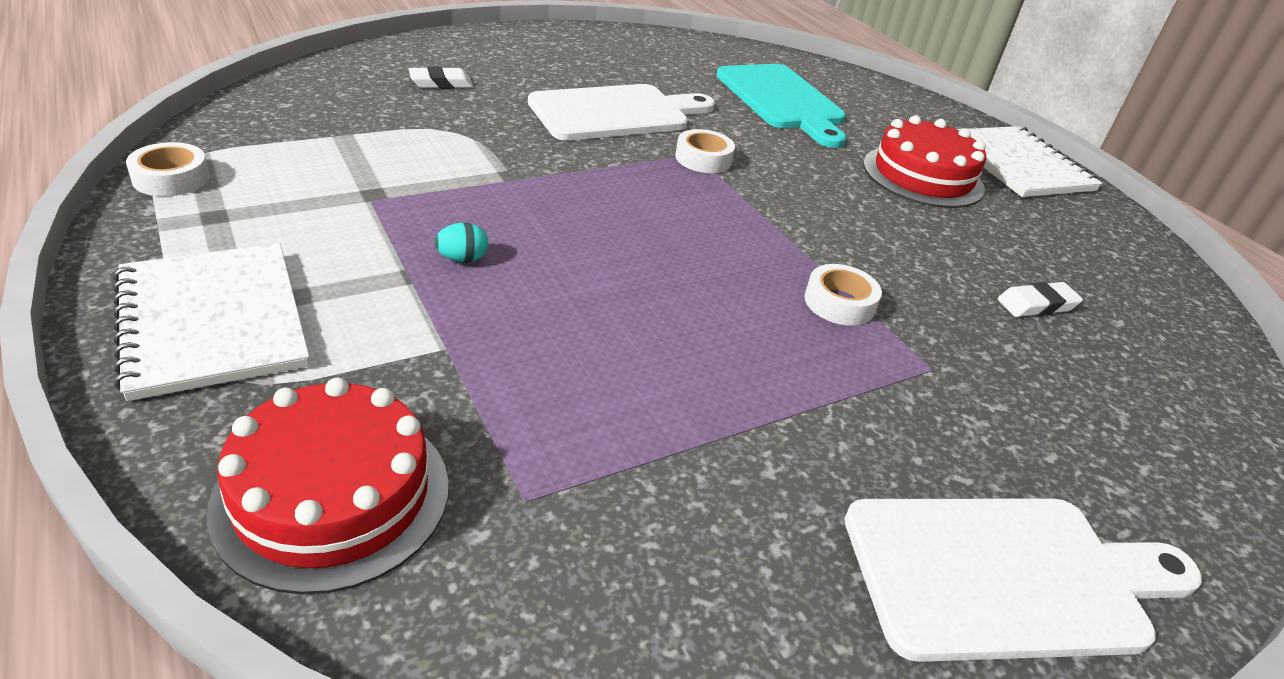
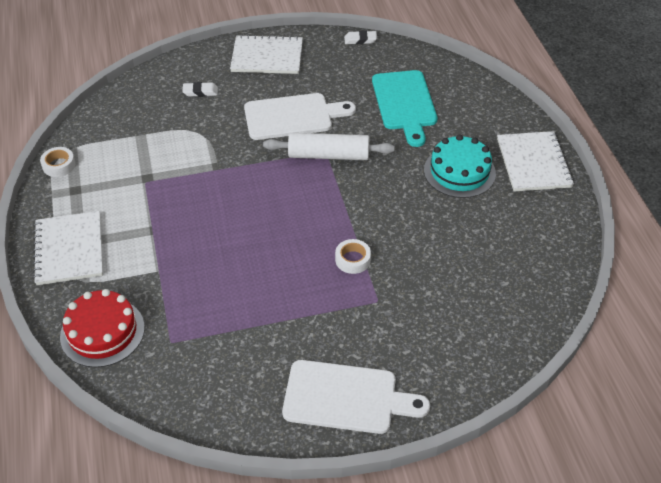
camera: 20 degrees right, 10 degrees up
(462, 259) = (178, 221): turquoise egg -> none
(538, 48) = (267, 57): none -> white notebook
(703, 159) = (328, 155): white tape -> white rolling pin
(923, 176) = (459, 172): red cake -> turquoise cake
(1036, 305) = (463, 268): white eraser -> white eraser (360, 40)

